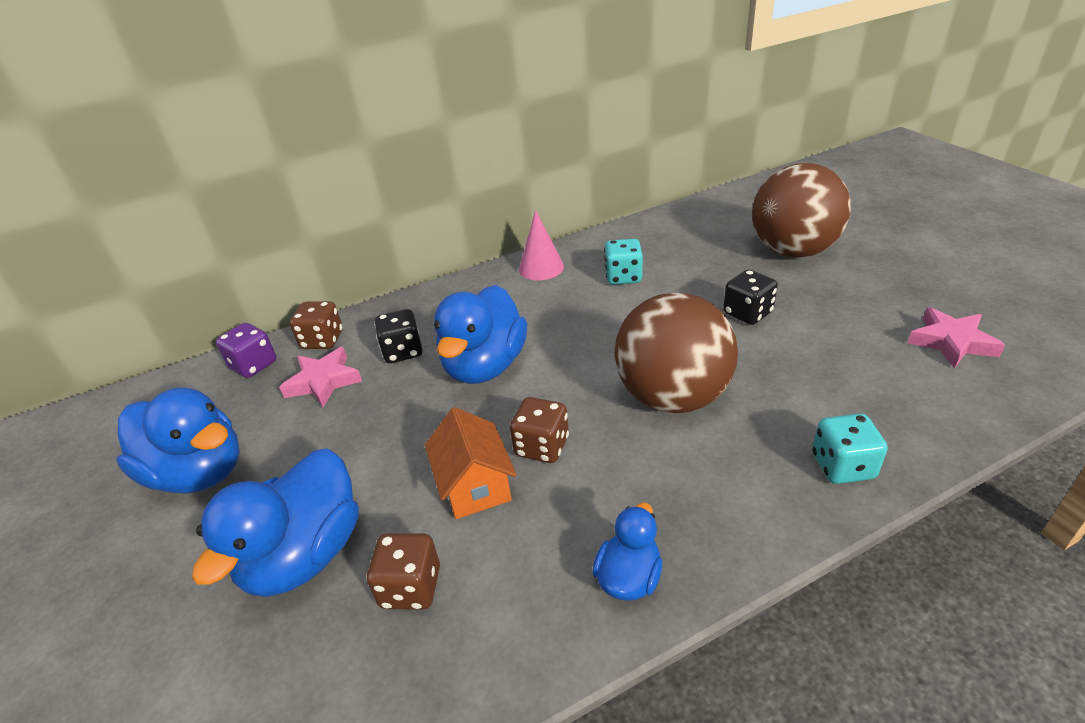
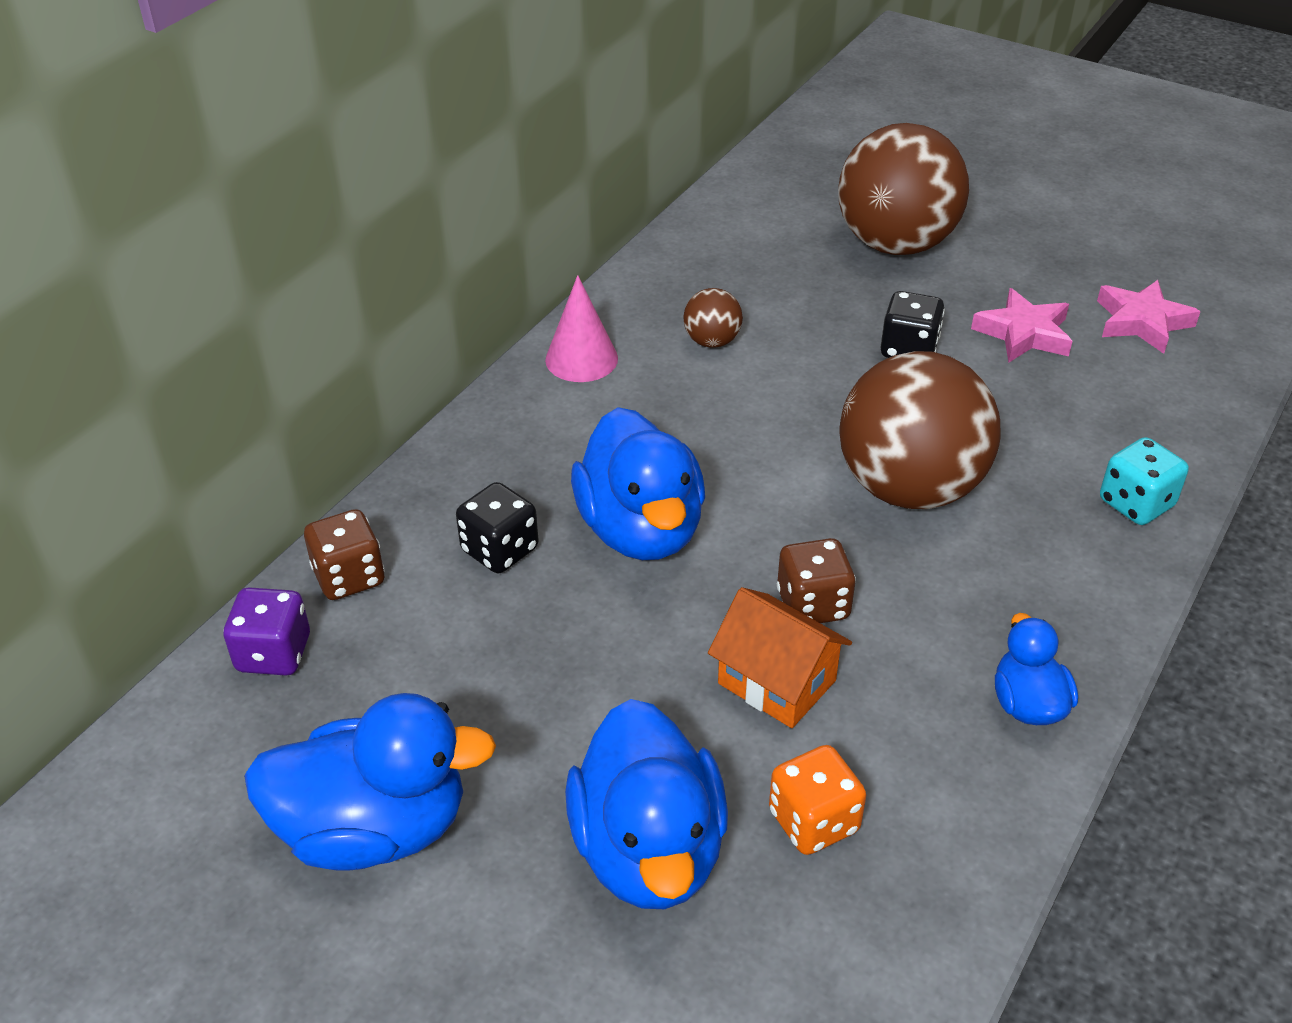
camera: 35 degrees left, 5 degrees up
(323, 381) = (423, 635): pink star -> pink star (1024, 333)
(411, 587) = (813, 821): brown dice -> orange dice
(623, 277) = (712, 341): turquoise dice -> brown ball

